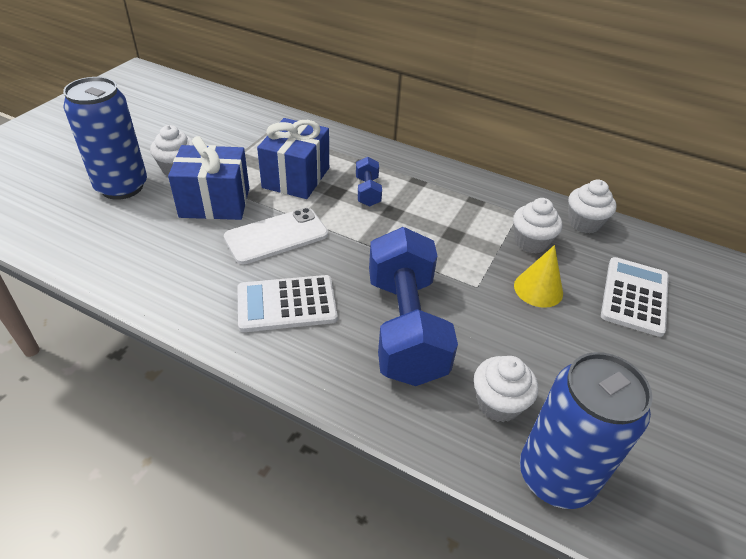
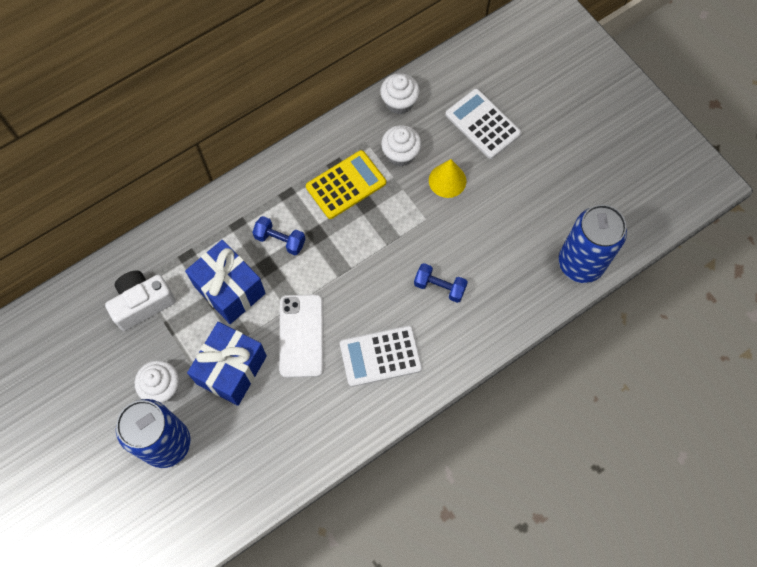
camera: 60 degrees left, 25 degrees up
(252, 137) = (142, 303): none -> white camera
(286, 304) = (380, 356): white calculator -> white calculator turned 60 degrees clockwise
(405, 327) = (439, 287): blue dumbbell -> blue dumbbell, size x0.45
(461, 215) = (346, 185): none -> yellow calculator
(498, 403) = (523, 264): white cupcake -> none

